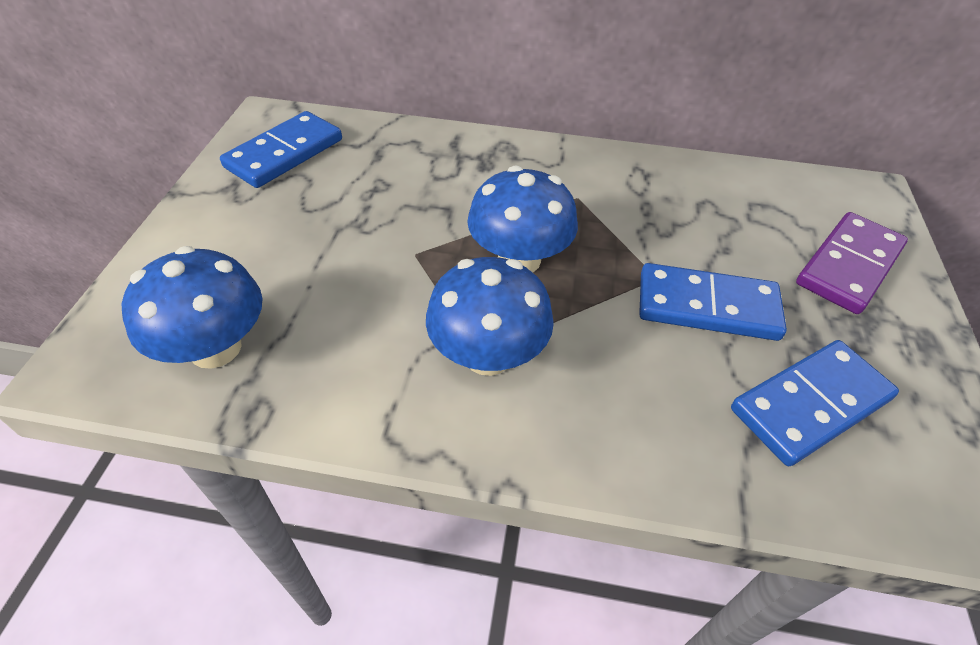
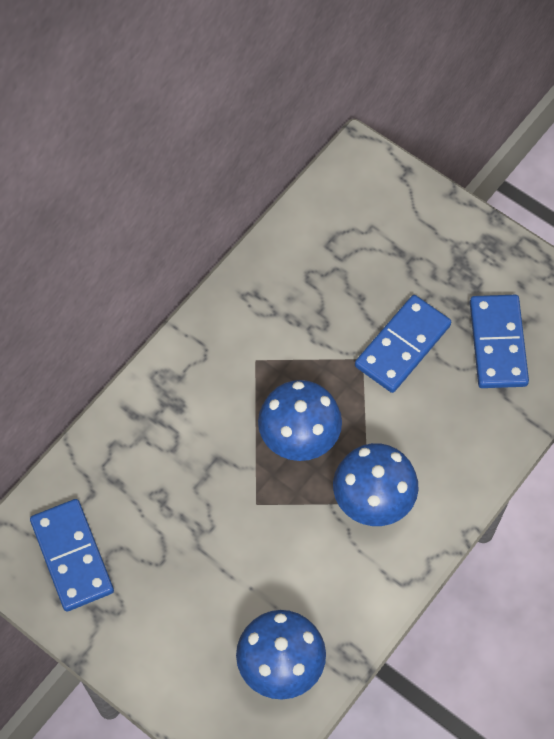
camera: 60 degrees left, 15 degrees up
(848, 265) = (415, 234): purple domino -> none

